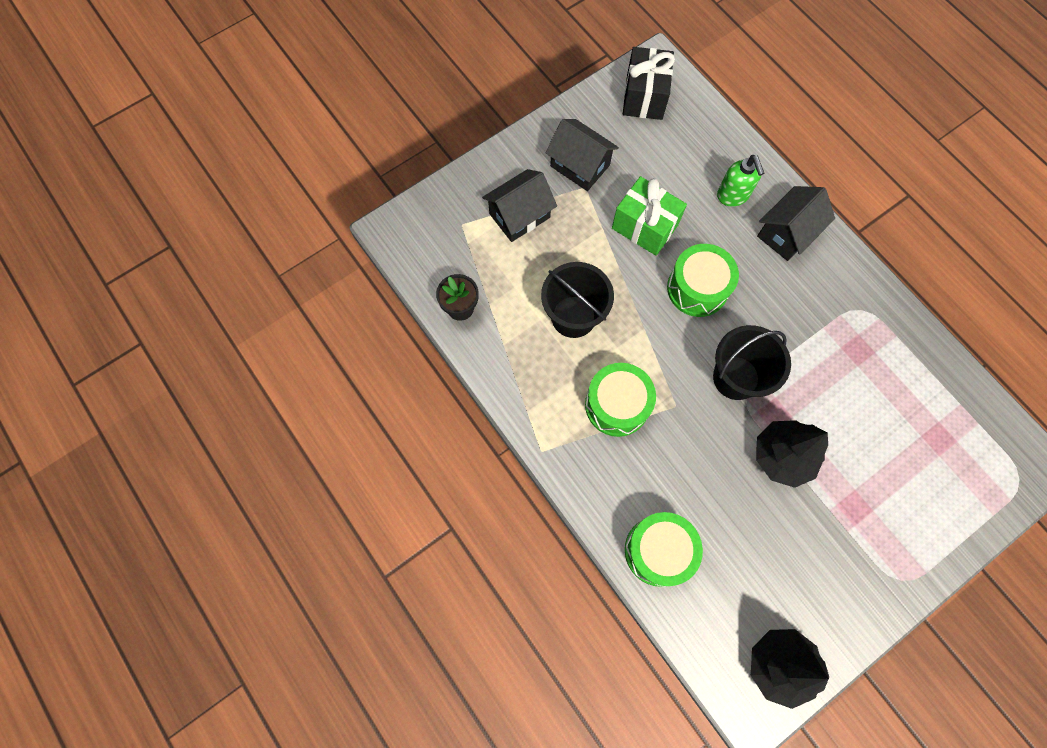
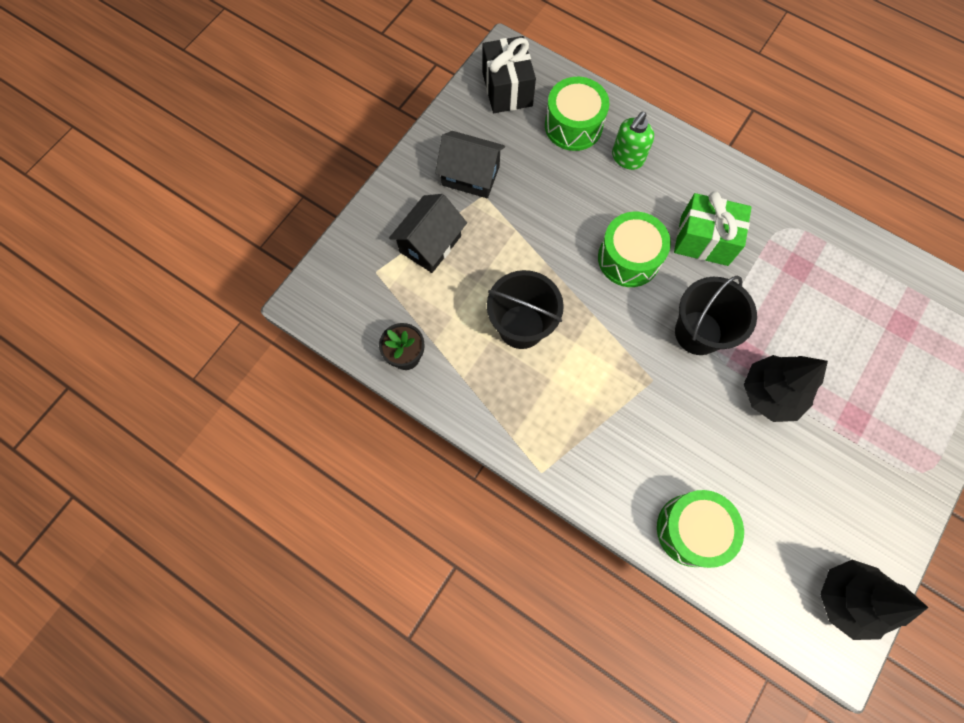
camera: 20 degrees left, 0 degrees up
(617, 405) = (596, 399): green drum -> green drum (573, 125)
(644, 227) = (556, 215): green gift -> green gift (704, 240)
(733, 195) = (627, 158): green soap dispenser -> green soap dispenser turned 75 degrees clockwise
(787, 233) = (691, 178): black house -> none

